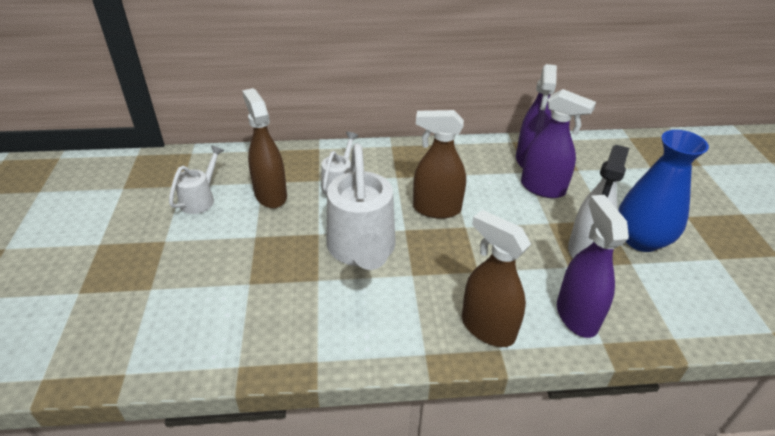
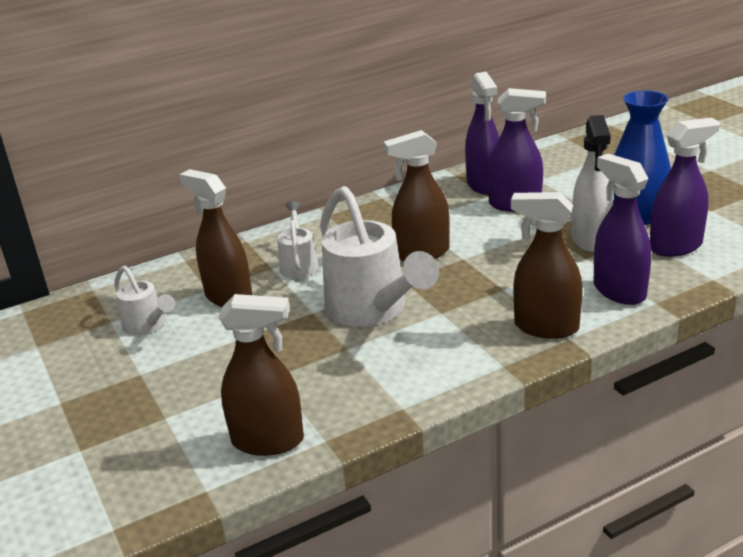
camera: 20 degrees left, 10 degrees down
(199, 346) = (268, 441): none -> brown spray bottle
(200, 199) = (147, 326): white watering can -> white watering can turned 135 degrees clockwise
(660, 287) = (676, 246): none -> purple spray bottle

